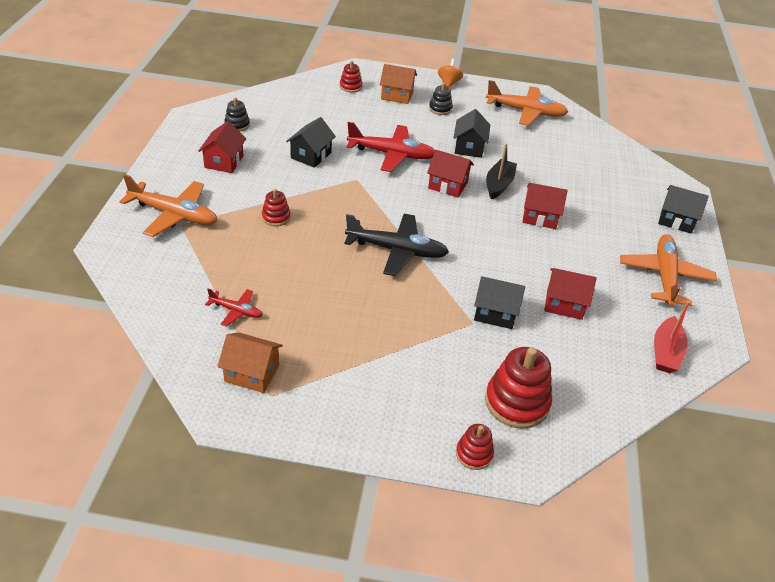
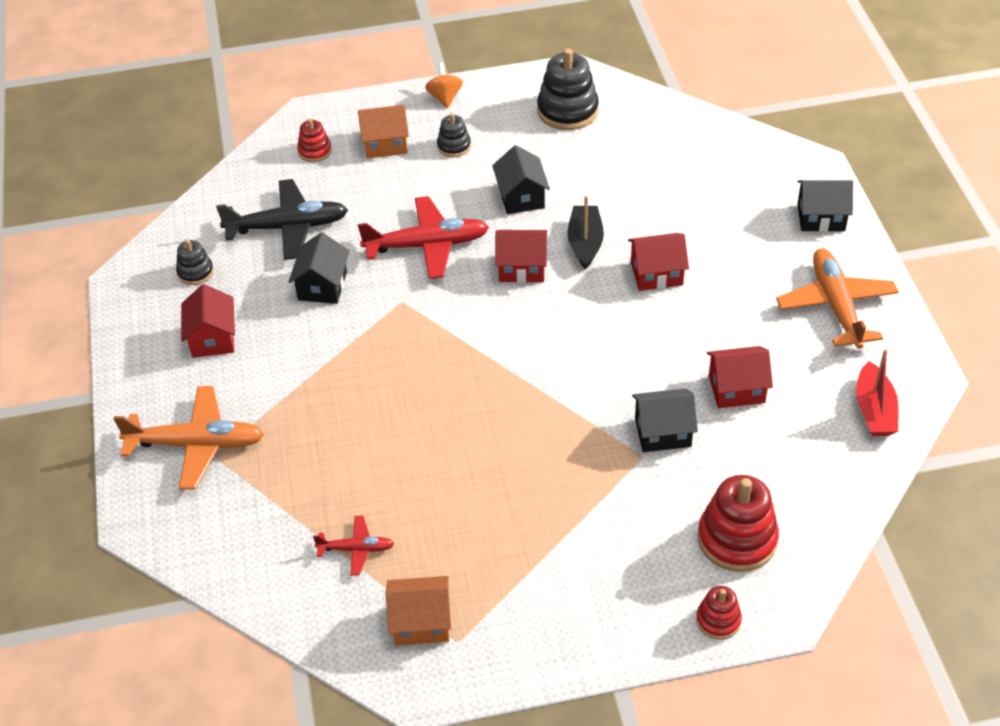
camera: 15 degrees left, 5 degrees up
(276, 217) = (330, 398): red stacking toy -> none
(396, 250) = (505, 390): black plane -> black plane (287, 227)
(525, 112) = (567, 111): orange plane -> black stacking toy

